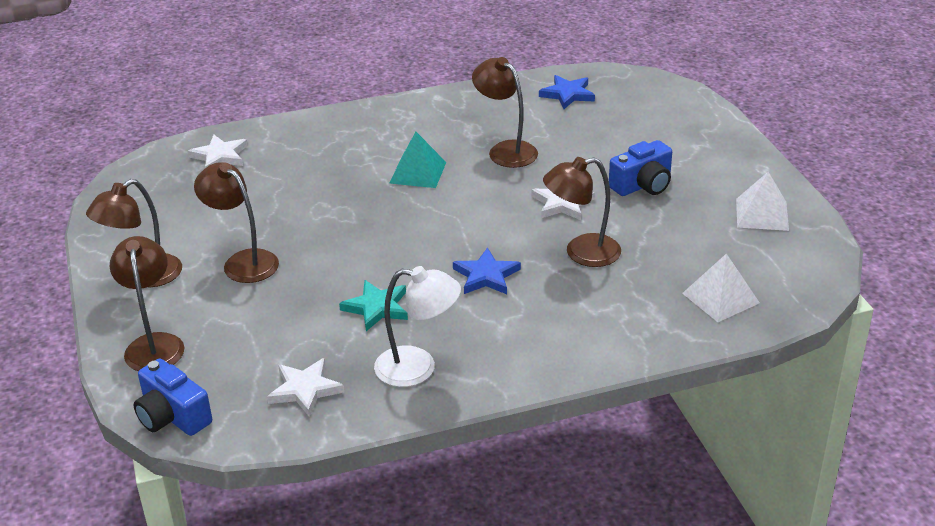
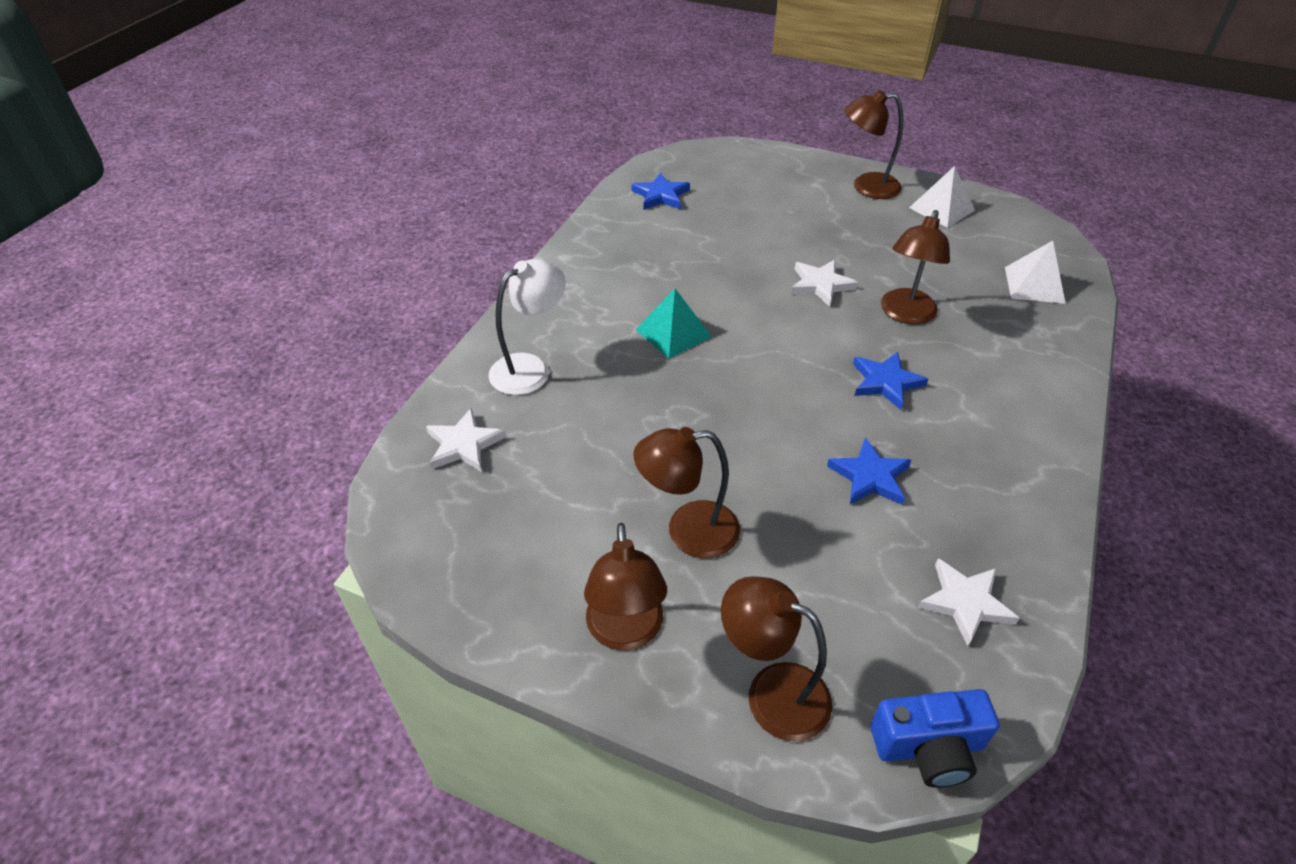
camera: 50 degrees left, 10 degrees up
(377, 308) = (870, 476): turquoise star -> blue star
(418, 368) = (993, 501): white lamp -> white lamp (530, 368)
(505, 150) = (702, 268): brown lamp -> brown lamp (866, 187)
(642, 185) = (841, 235): blue camera -> none

